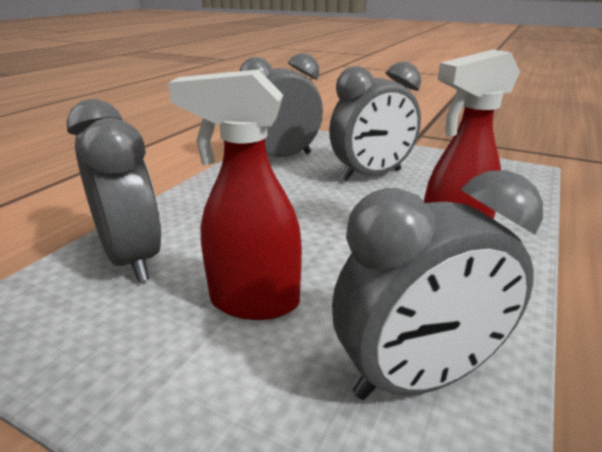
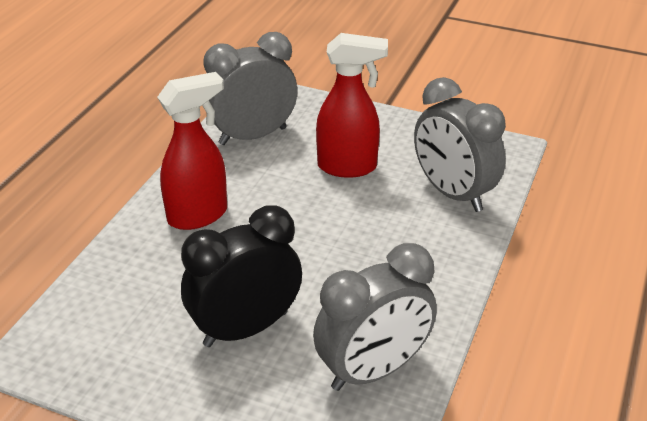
camera: 175 degrees right, 10 degrees up
(371, 175) = (245, 329): grey clock -> black clock

